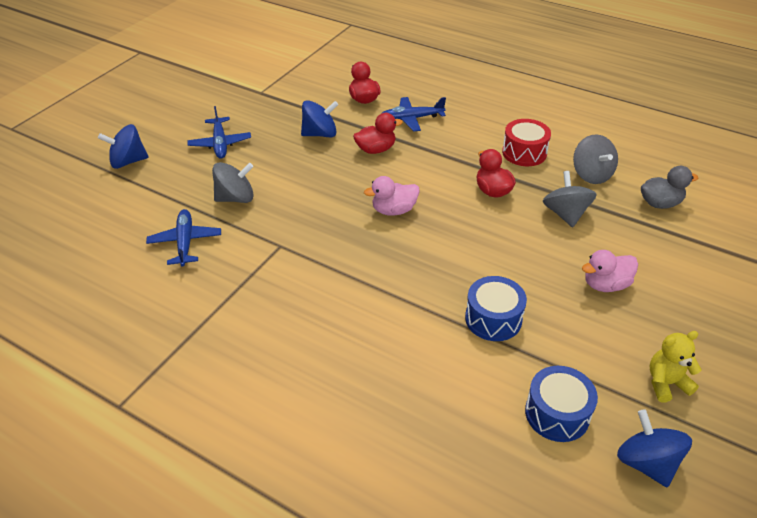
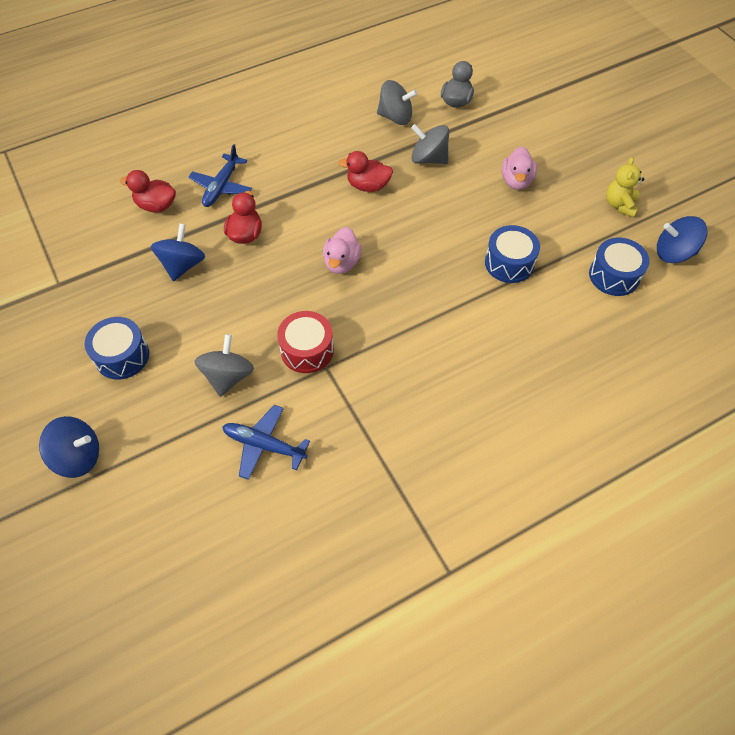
camera: 60 degrees left, 15 degrees up
(128, 161) = (78, 456): blue spinning top -> blue spinning top turned 105 degrees counterclockwise
(220, 143) = (122, 356): blue plane -> blue drum
(524, 153) = (336, 140): red drum -> red drum (307, 350)

